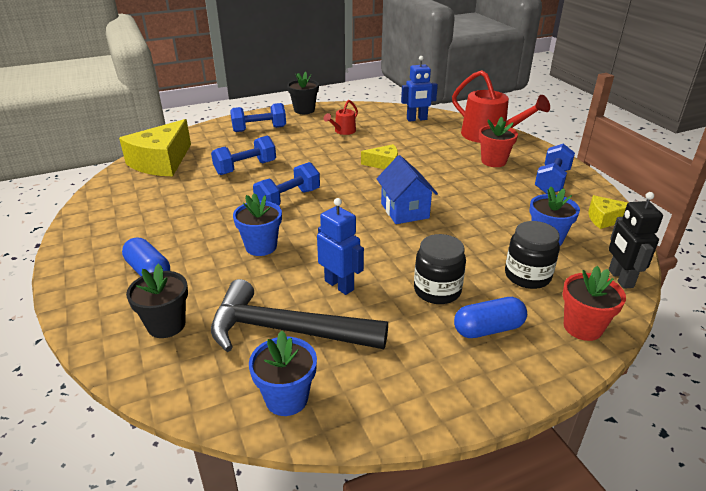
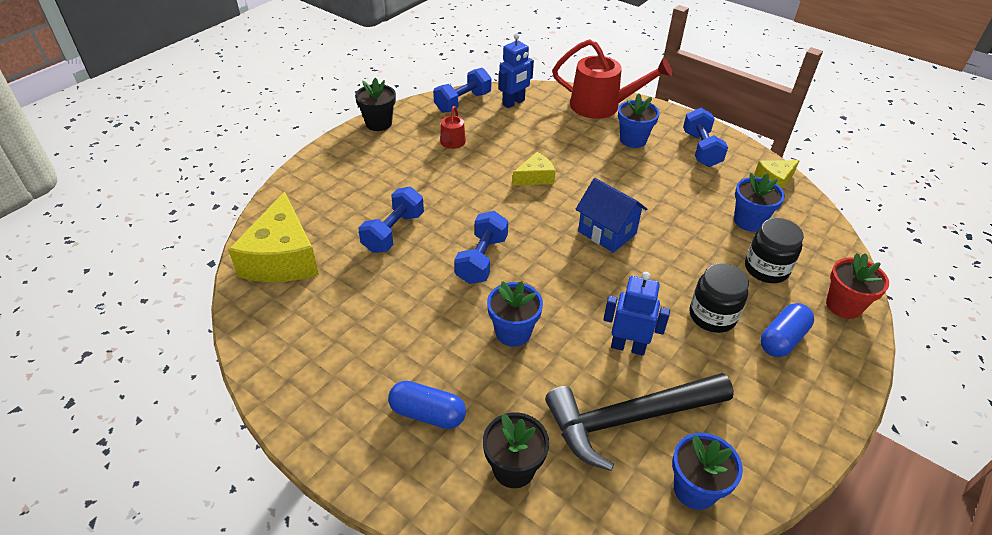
camera: 30 degrees left, 10 degrees up
(259, 129) = (353, 169): blue dumbbell -> blue dumbbell (463, 102)
(493, 161) = (633, 140): red flower pot -> blue flower pot
(620, 278) = (831, 243): black robot -> none

